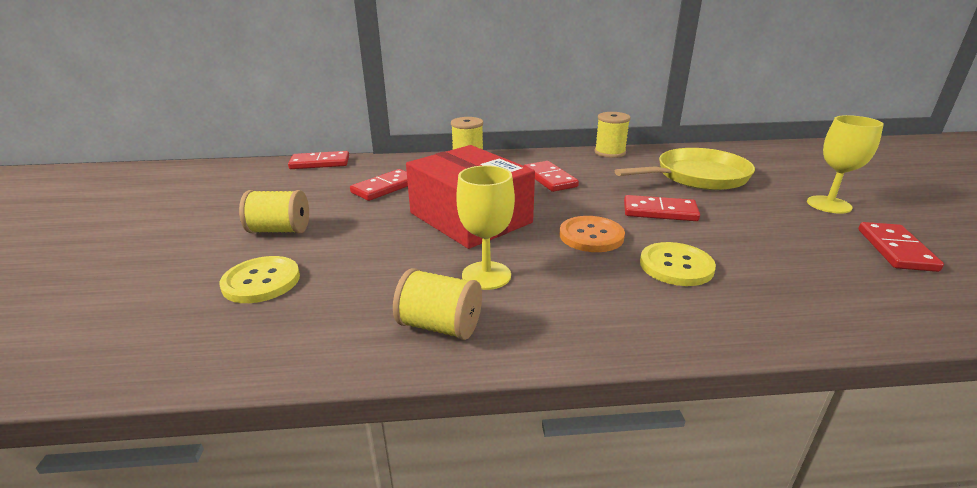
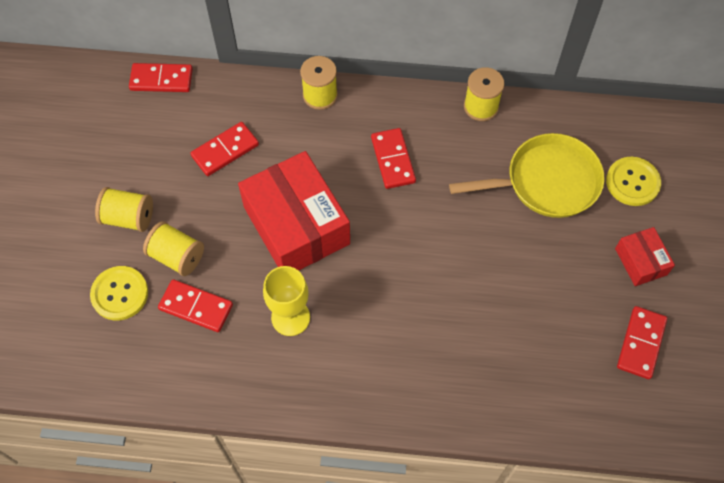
camera: 10 degrees right, 35 degrees up
(440, 326) = (245, 371): yellow spool -> yellow spool (177, 256)
(591, 236) = (393, 275): orange button -> none
(659, 212) = (473, 245): red domino -> red domino (196, 307)
(676, 266) = (444, 332): yellow button -> yellow button (632, 182)
(829, 205) = (641, 261): yellow goblet -> red box

